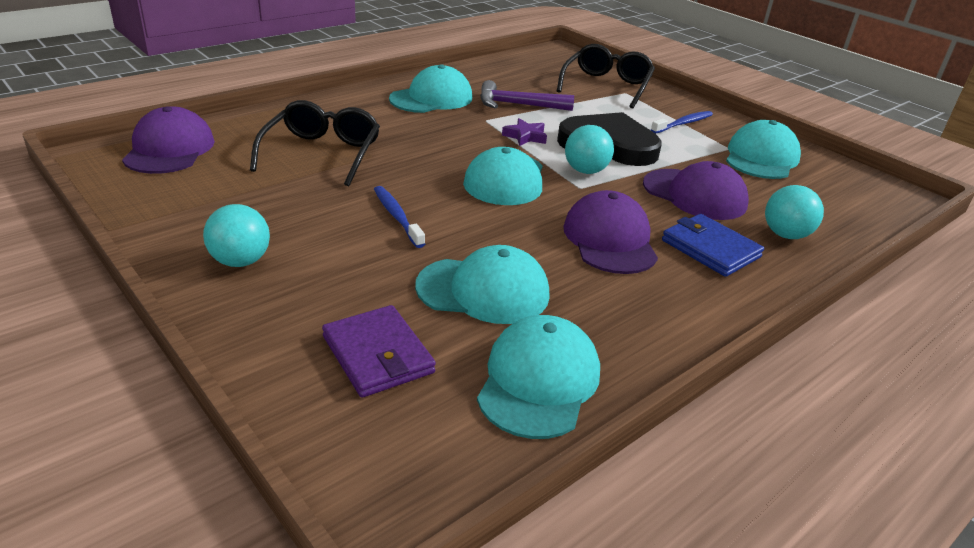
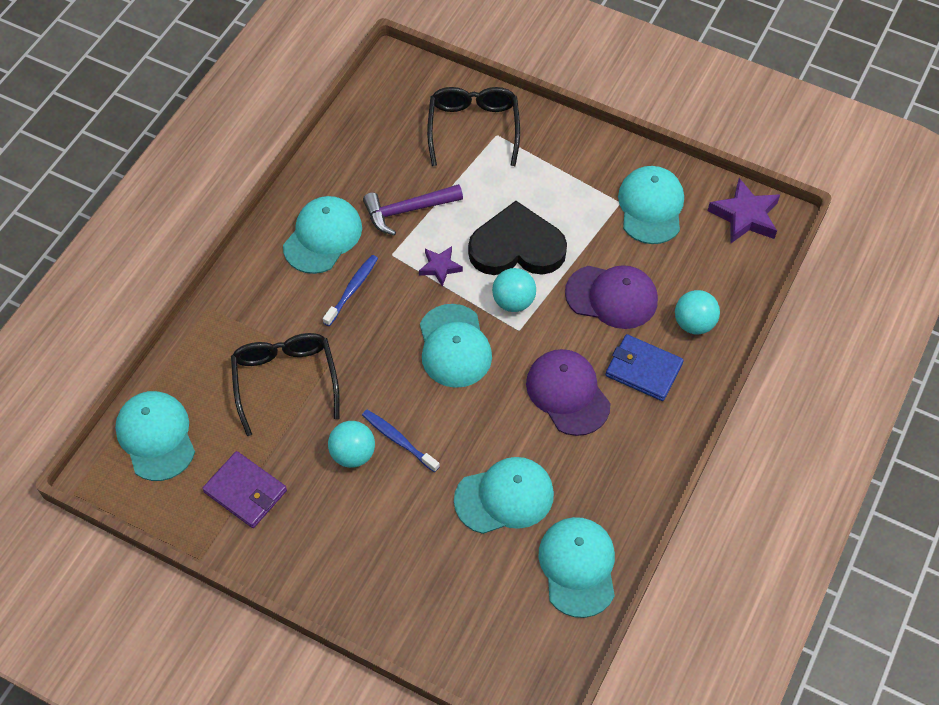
camera: 20 degrees left, 25 degrees up
(169, 149) = (156, 436): purple cap -> turquoise cap
(240, 261) = (321, 547): turquoise ball -> turquoise ball (353, 454)
(378, 355) = (470, 591): purple wallet -> purple wallet (245, 491)
(683, 124) = (568, 174): blue toothbrush -> blue toothbrush (352, 289)
(867, 187) = (745, 216): none -> purple star

